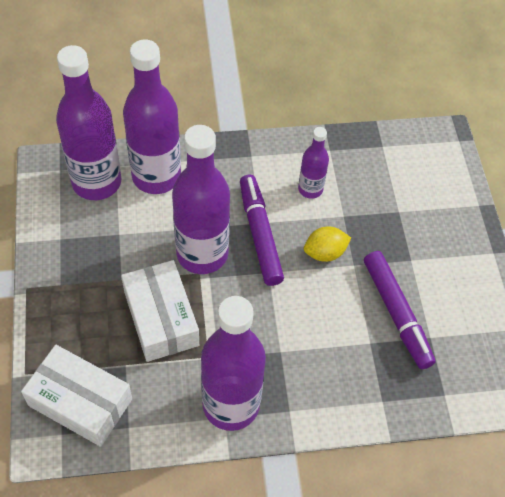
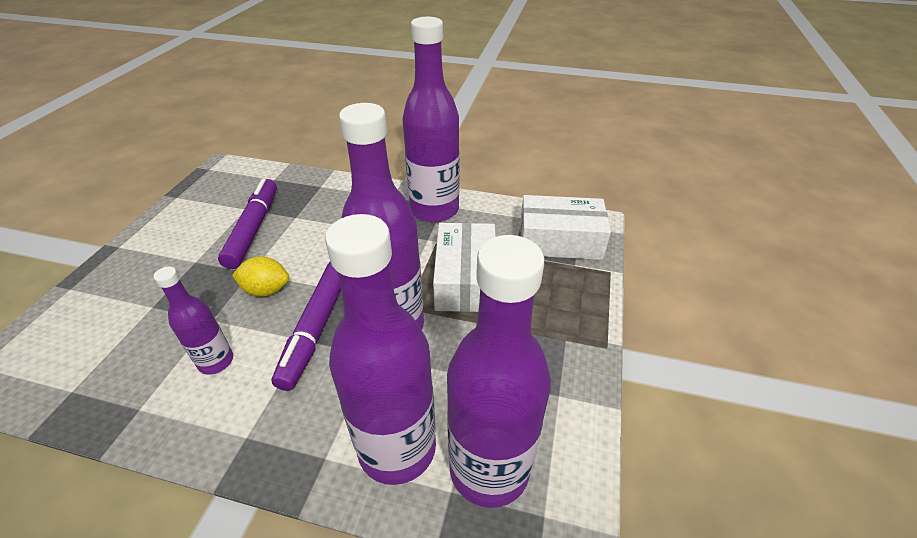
camera: 155 degrees left, 15 degrees down
(80, 402) = (559, 240): white box -> white box turned 45 degrees counterclockwise

